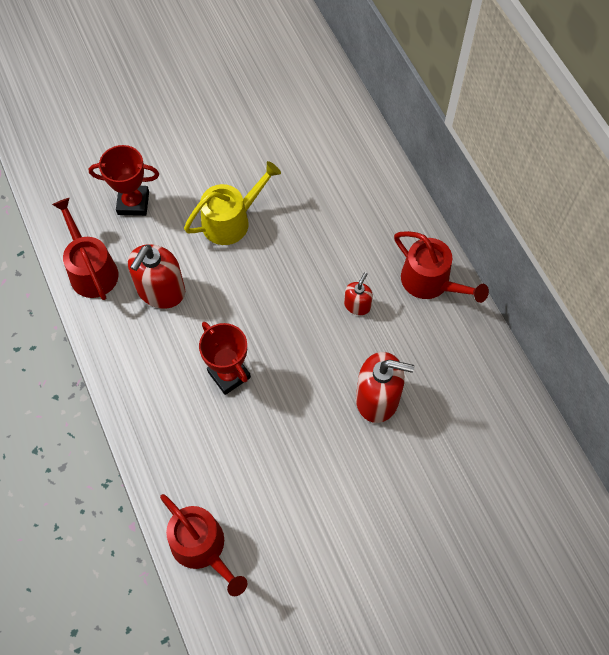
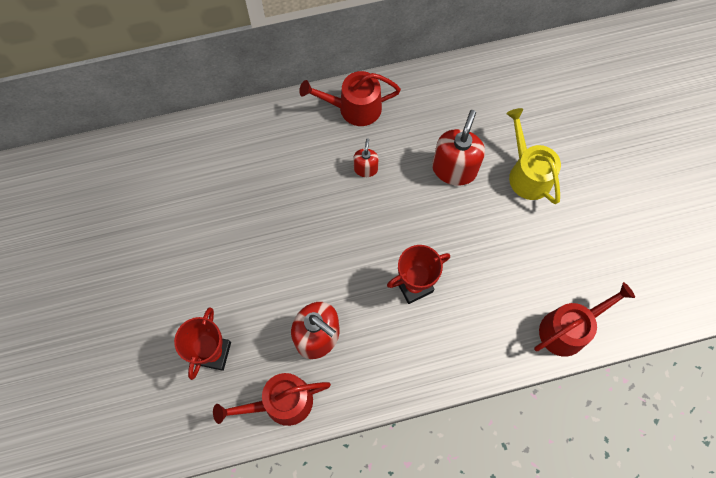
camera: 80 degrees left, 5 degrees up
(231, 221) = (256, 262): yellow watering can -> yellow watering can (527, 174)
(357, 305) = (365, 169): red soap dispenser -> red soap dispenser turned 60 degrees clockwise
(430, 282) = (354, 108): red watering can -> red watering can turned 150 degrees counterclockwise

